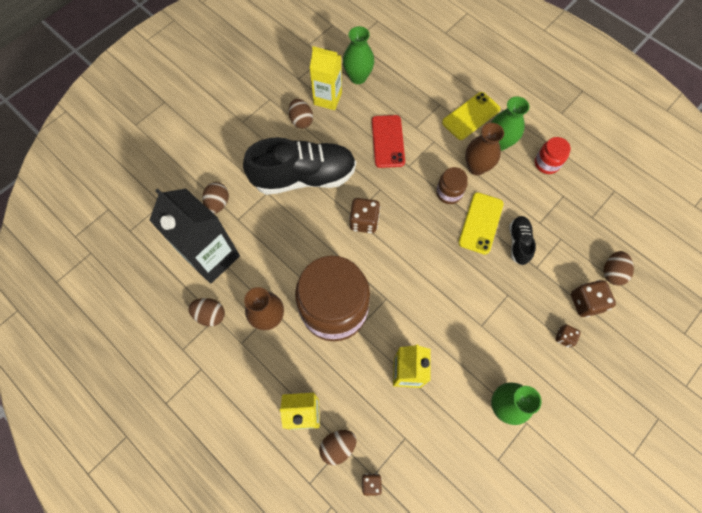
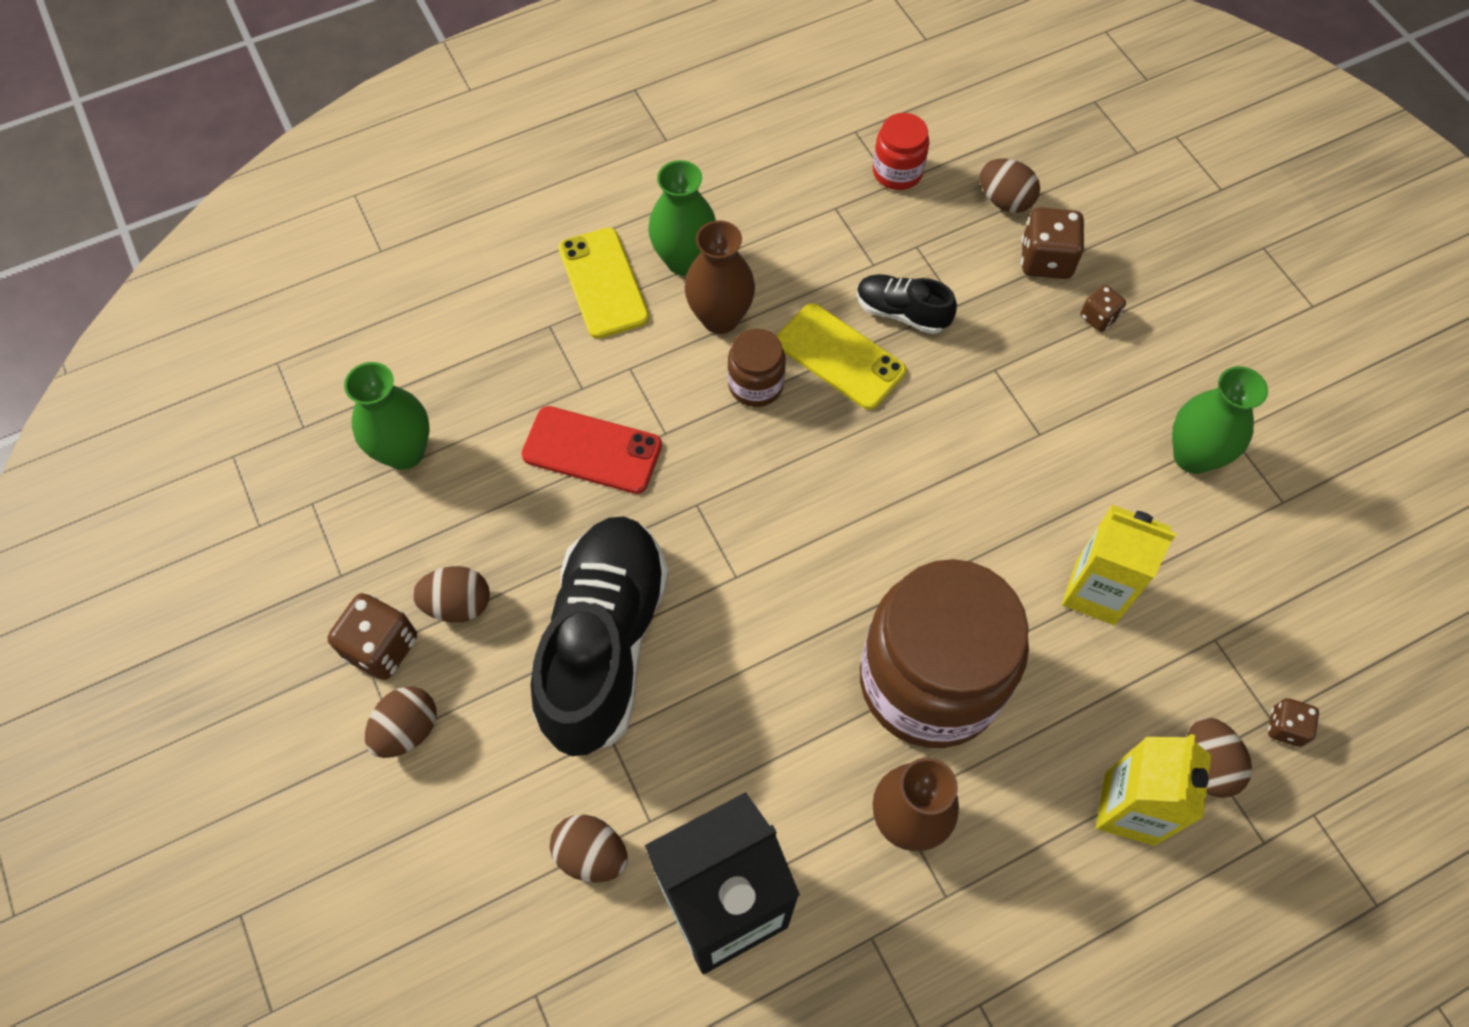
camera: 70 degrees left, 5 degrees down
(210, 315) = (862, 948): brown egg -> brown egg (407, 730)
(327, 98) = (428, 531): yellow carton -> none
(364, 221) = (758, 559): brown dice -> brown dice (381, 647)
(546, 163) = (761, 205): red jar -> red jar (897, 172)

